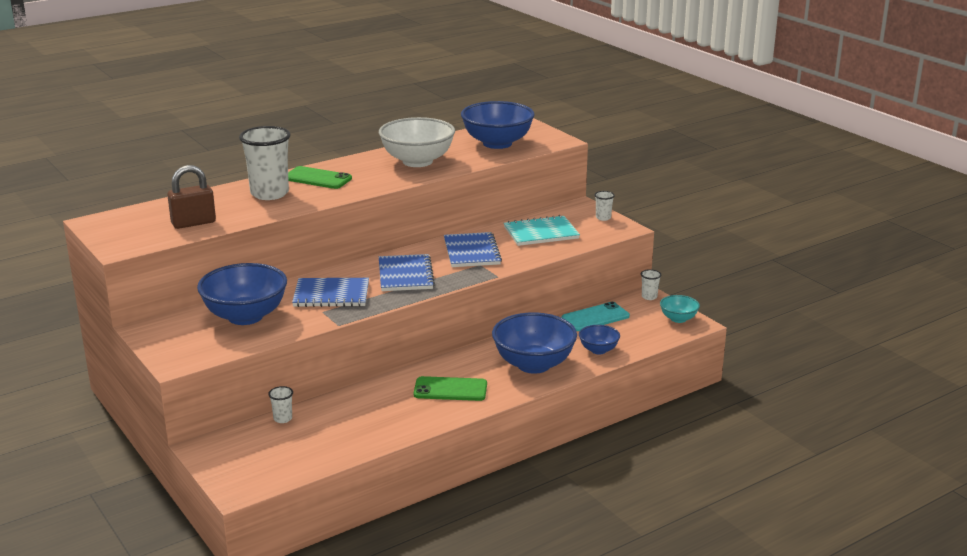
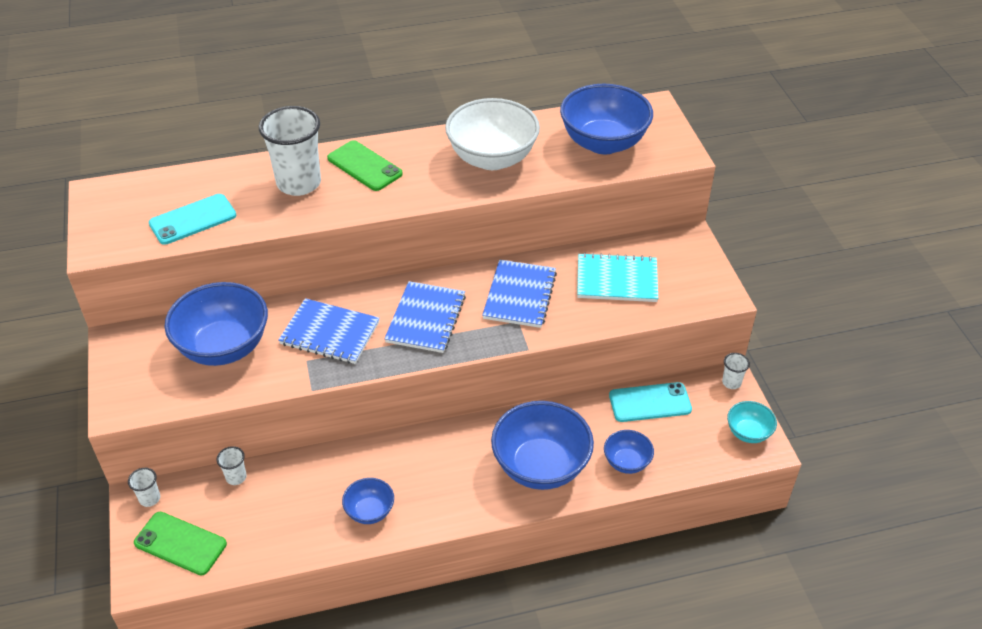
camera: 20 degrees right, 20 degrees up
(193, 223) = (193, 219): brown padlock -> turquoise phone
(411, 414) = (370, 511): none -> blue bowl
(450, 389) = (429, 482): green phone -> green phone (180, 543)
(603, 218) = (705, 269): white cup -> white cup (150, 498)

